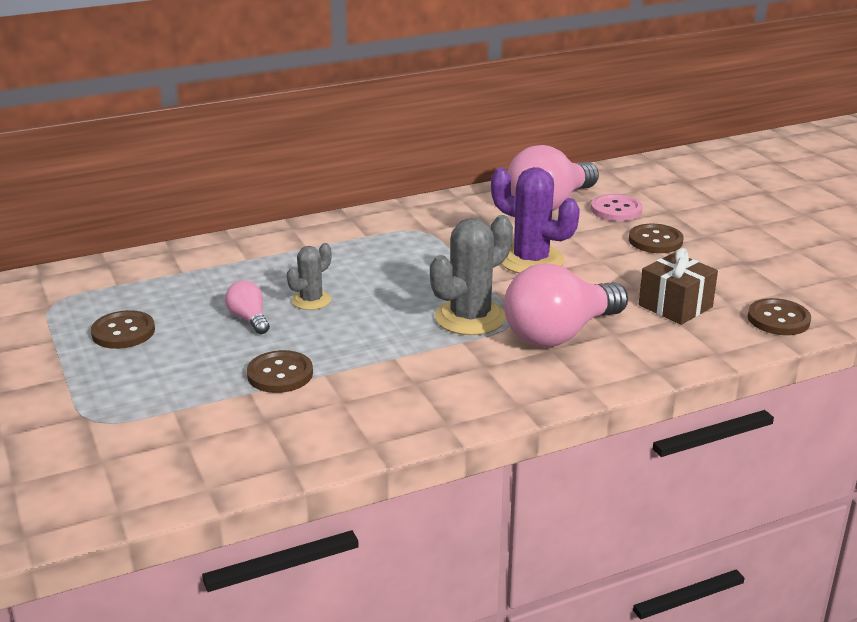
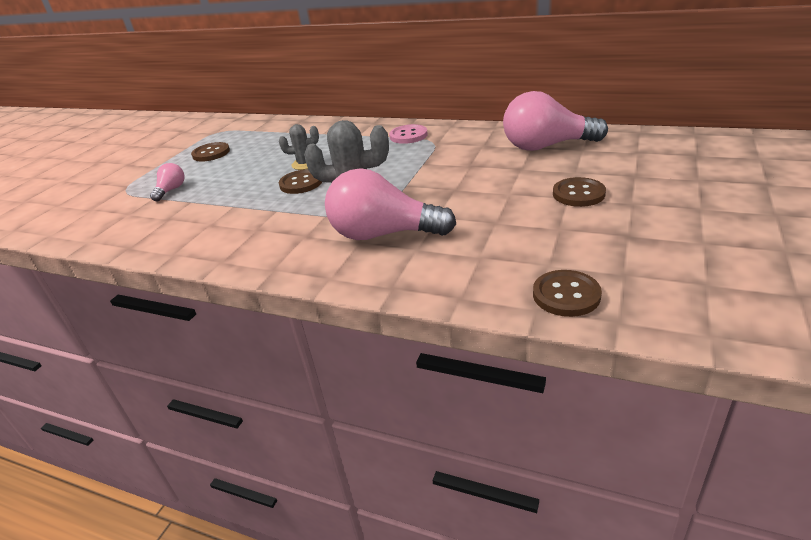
camera: 50 degrees right, 5 degrees up
(249, 319) = (263, 164): pink light bulb -> pink light bulb (171, 190)
(280, 374) = (217, 198): brown button -> brown button (301, 183)
(531, 260) = (461, 179): purple cactus -> none
(616, 210) = (590, 163): pink button -> pink button (408, 135)
(675, 306) = (499, 248): brown gift -> none

